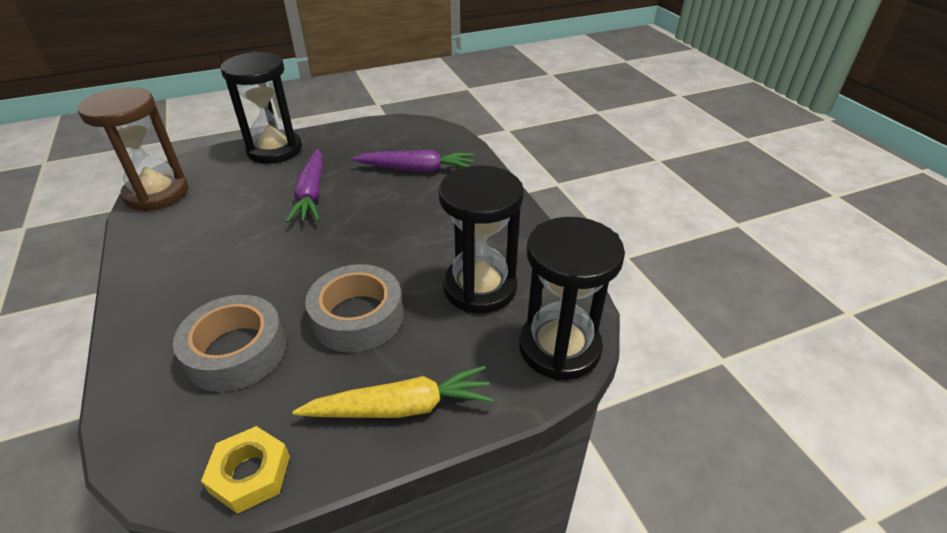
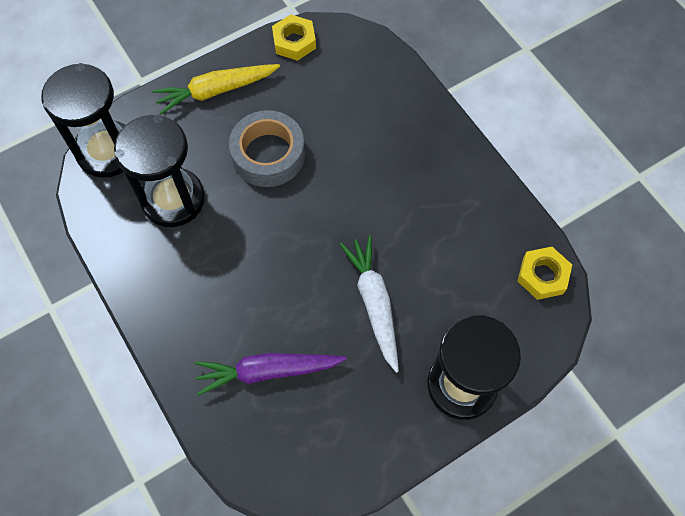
camera: 170 degrees right, 25 degrees up
(157, 193) = (542, 276): brown hourglass -> yellow nut
(236, 351) = (347, 112): grey tape -> none
(311, 194) = (374, 303): purple carrot -> white carrot

